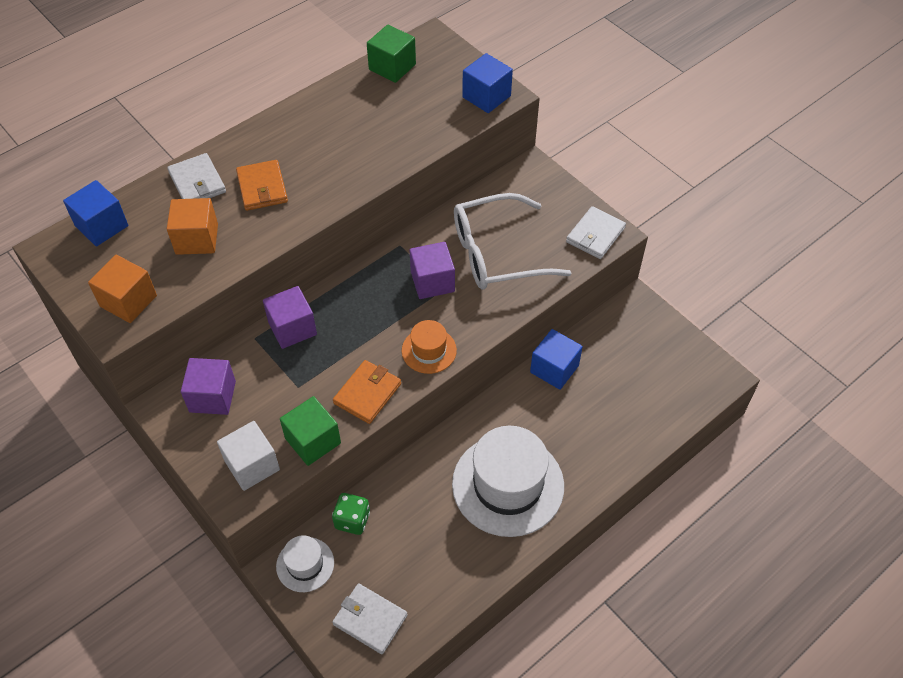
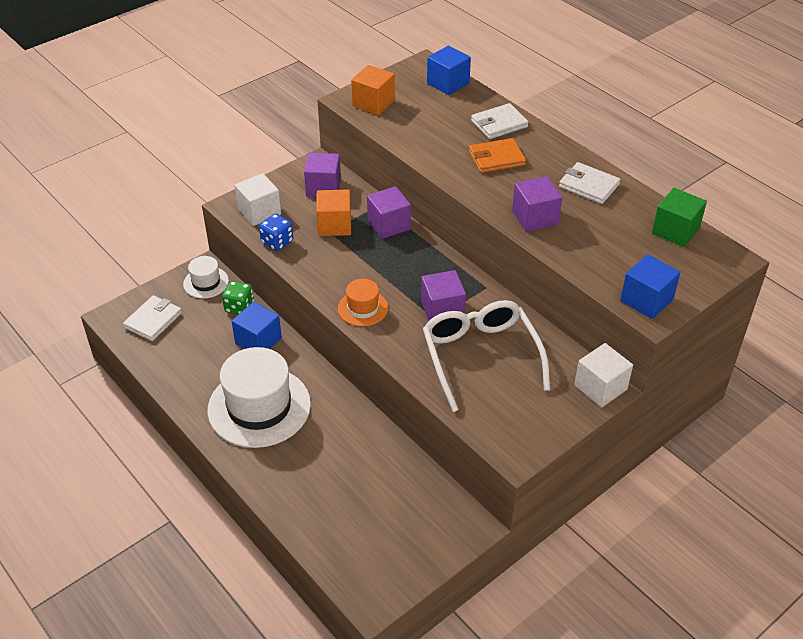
camera: 90 degrees right, 10 degrees down
(197, 239) = (436, 129): orange cube -> orange cube (334, 225)
(313, 441) = (277, 242): green cube -> blue dice
(366, 163) = (535, 217): none -> purple cube
(367, 393) = (319, 271): orange wallet -> none
(531, 171) = (600, 387): none -> white cube
(554, 369) = (385, 447): blue cube -> blue cube (258, 341)
(595, 235) = (513, 439): white wallet -> white wallet (589, 186)

